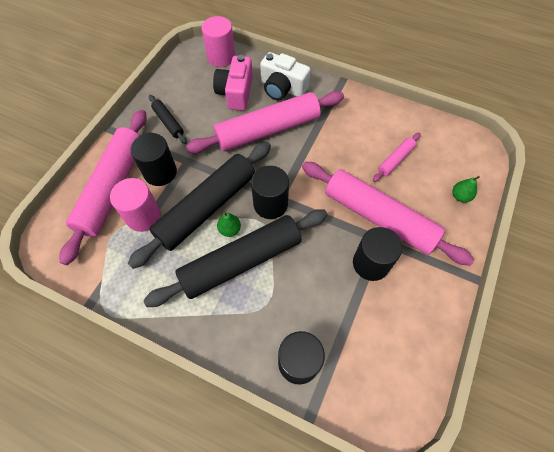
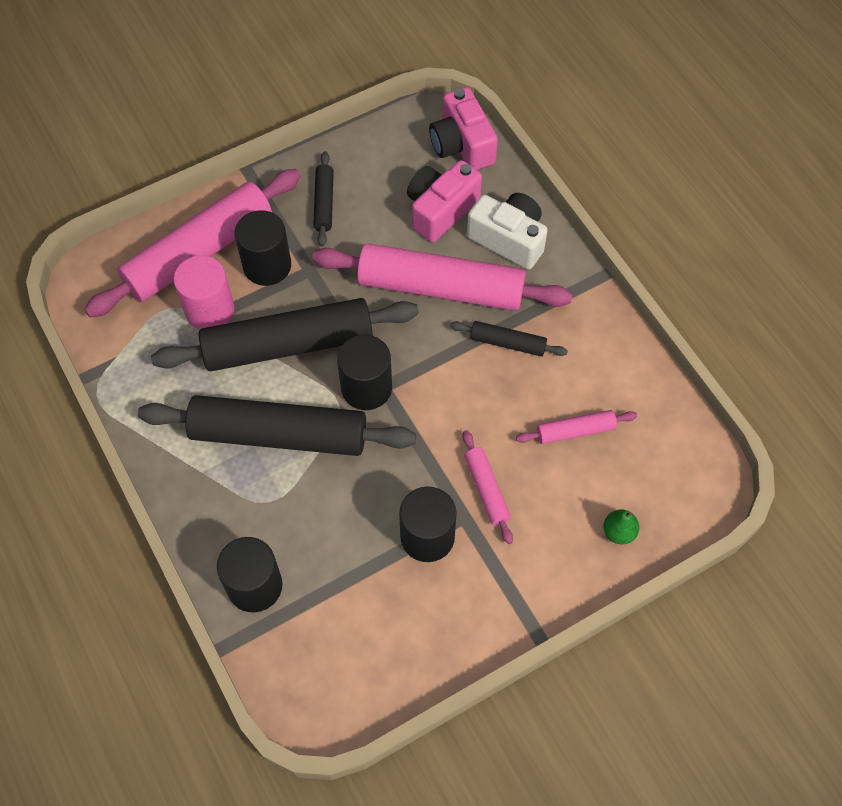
camera: 35 degrees right, 0 degrees up
(221, 57) = (462, 144): pink cylinder -> pink camera
(229, 229) = (294, 388): green pear -> none
(282, 88) = (509, 239): white camera -> white camera turned 150 degrees clockwise
(325, 137) = (508, 343): none -> black rolling pin
(379, 217) = (486, 489): pink rolling pin -> pink rolling pin, size x0.45

